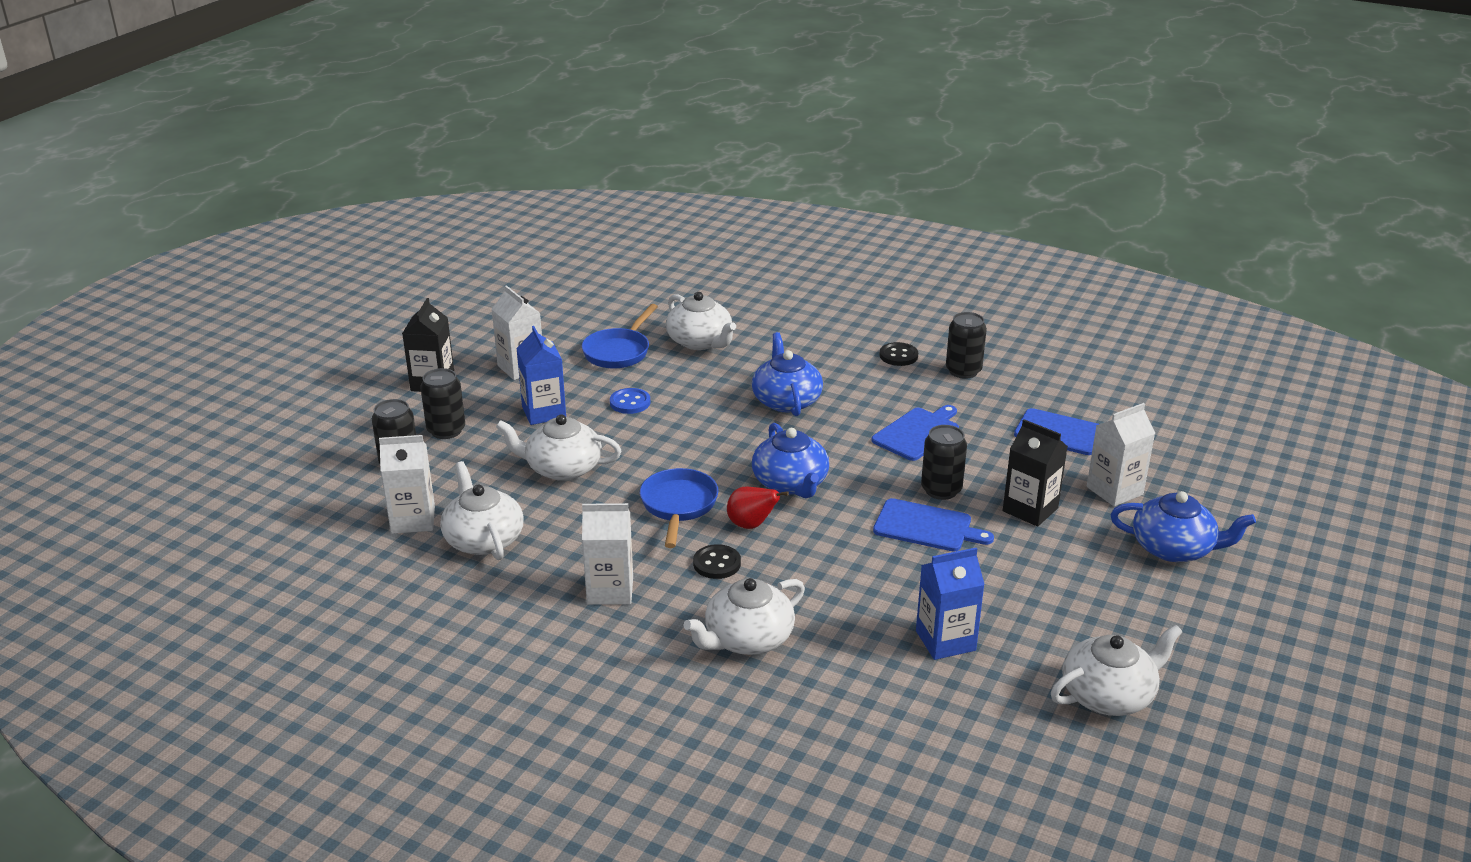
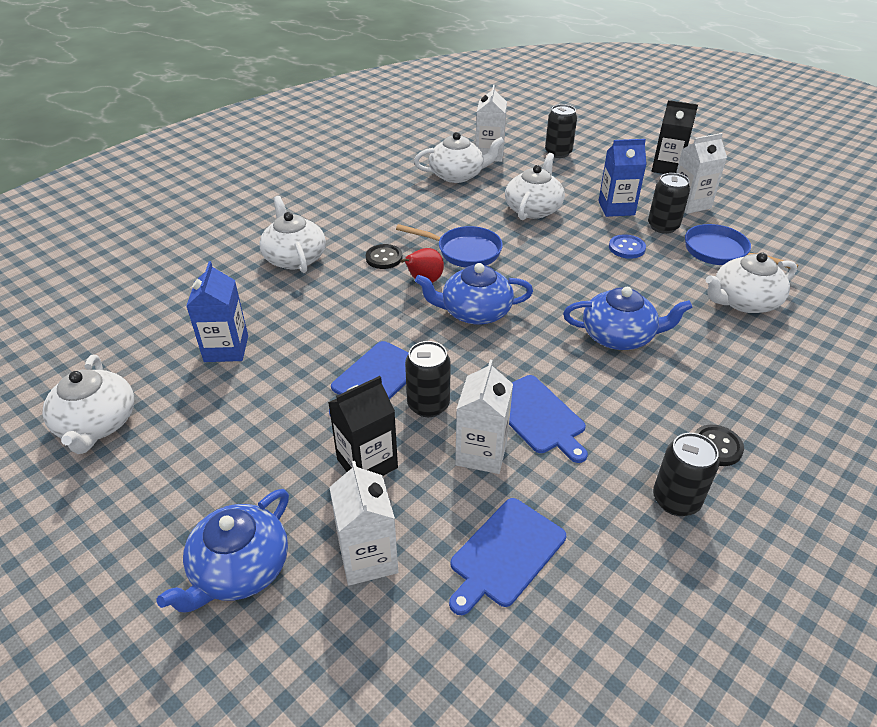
camera: 105 degrees right, 10 degrees up
(446, 430) = (596, 170): black can -> black can (663, 226)
(610, 590) = (378, 213): white carton -> white carton (481, 453)

